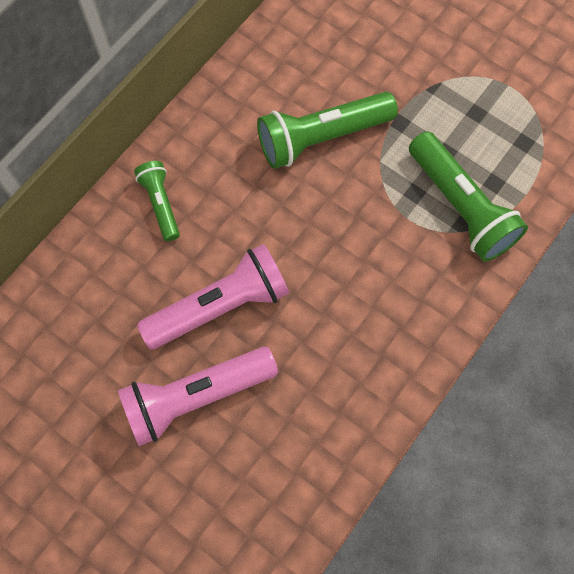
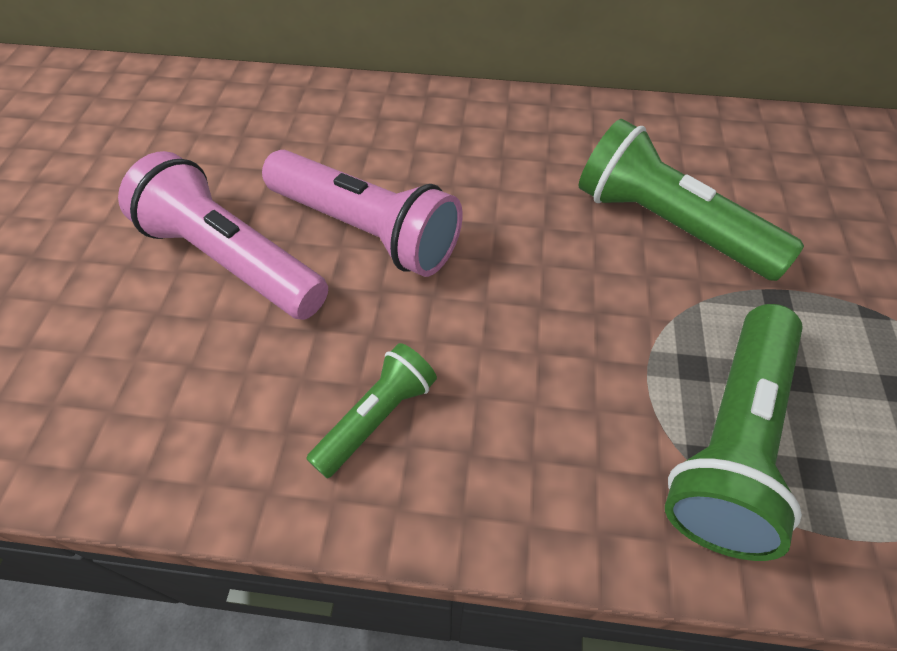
camera: 60 degrees right, 15 degrees down
(161, 204) = (455, 128): green flashlight -> green flashlight (377, 417)

